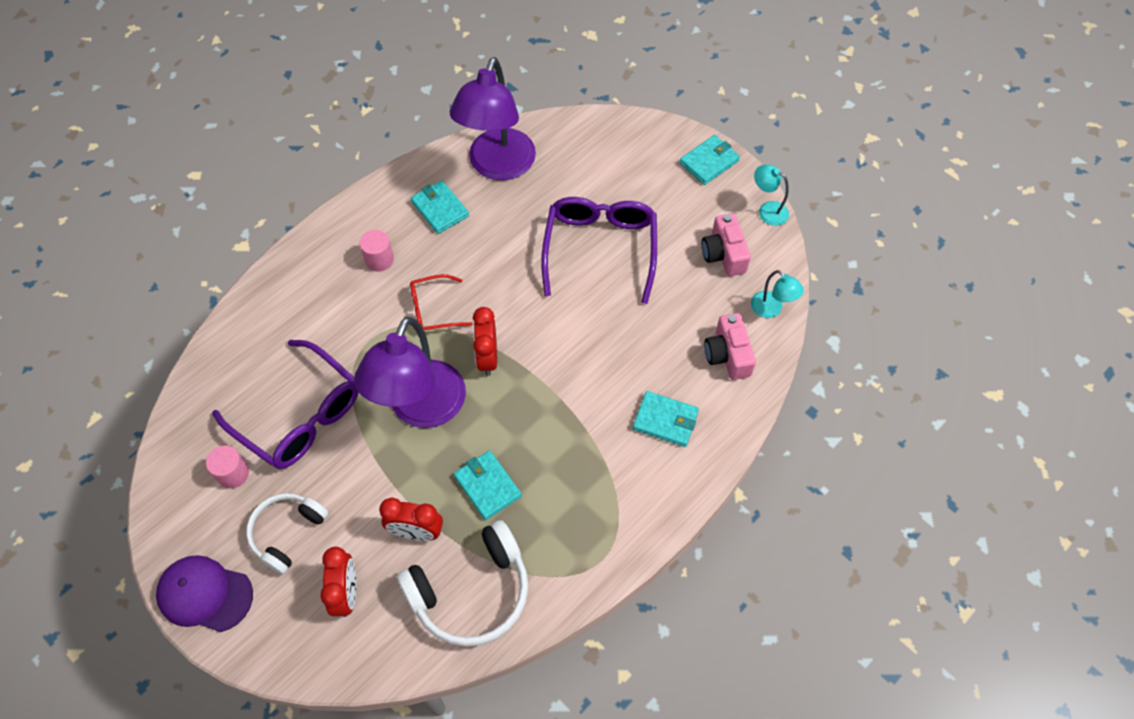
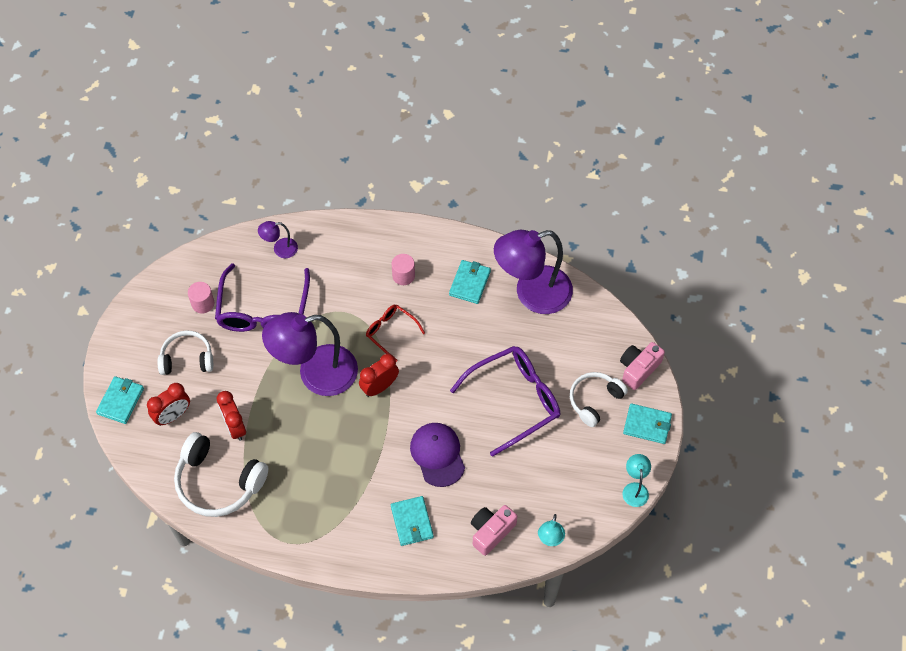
camera: 55 degrees right, 0 degrees up
(205, 594) = (124, 344): purple cap -> purple cap (437, 455)
(240, 354) = (280, 249): none -> purple lamp
(487, 486) = (291, 446): turquoise wallet -> turquoise wallet (120, 401)
(652, 186) = (594, 400): none -> white headphones
(723, 254) = (572, 481): pink camera -> pink camera (638, 369)

